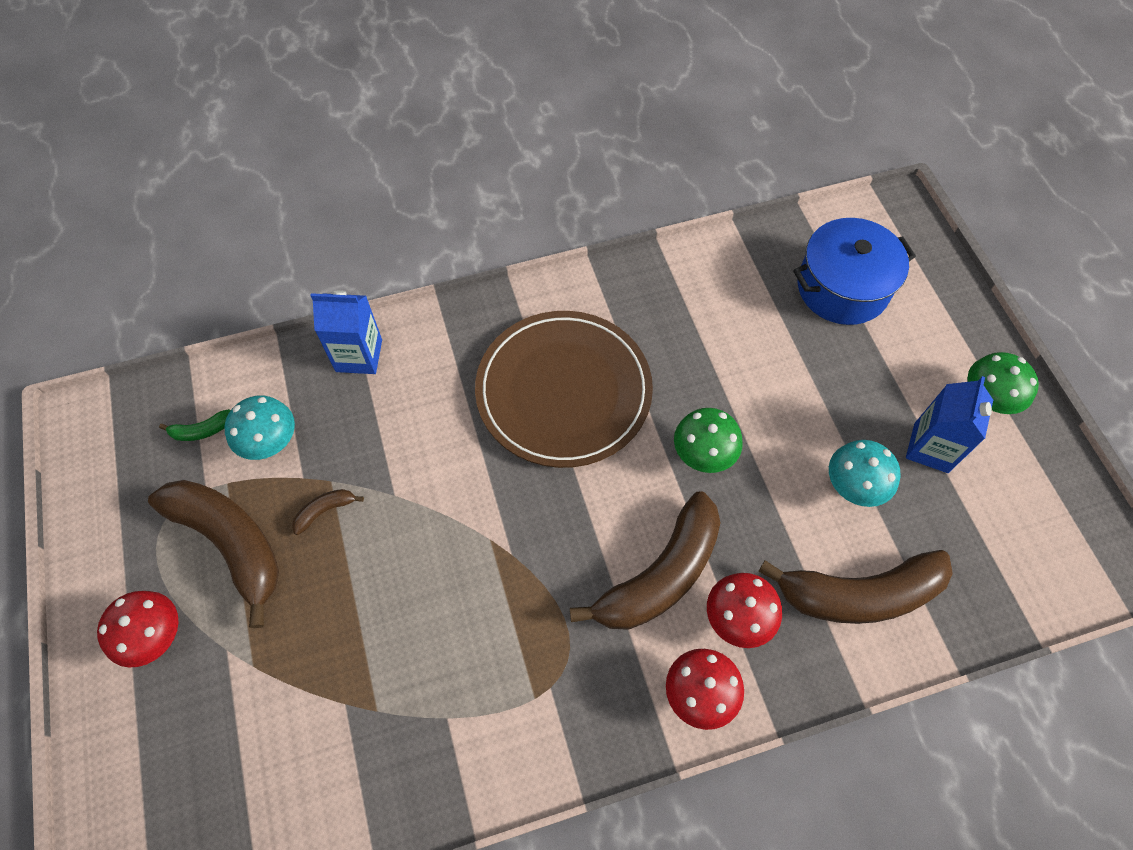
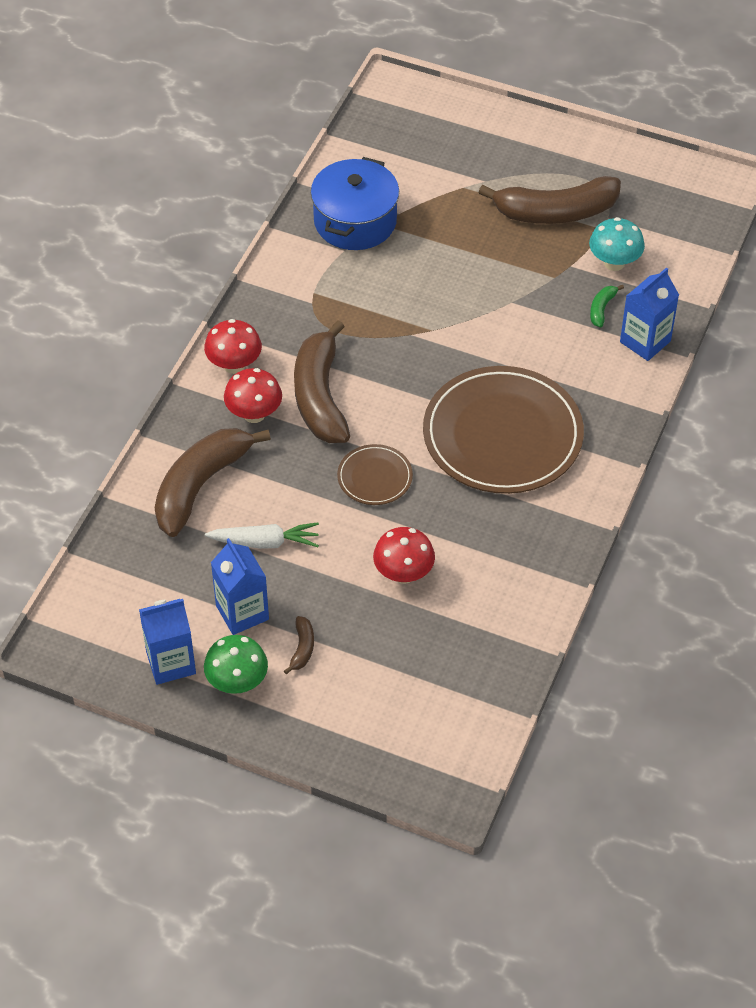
camera: 130 degrees right, 10 degrees down
(156, 636) = (525, 156): red mushroom -> red mushroom (403, 573)
(201, 430) = (658, 234): green banana -> green banana (602, 309)
(325, 511) = (534, 264): brown banana -> brown banana (302, 648)
(703, 455) = (375, 477): green mushroom -> brown plate
(842, 287) = (419, 675): blue pot -> blue pot (355, 221)
(853, 486) = (265, 542): turquoise mushroom -> white carrot
(1029, 461) = (171, 663): none -> blue carton

